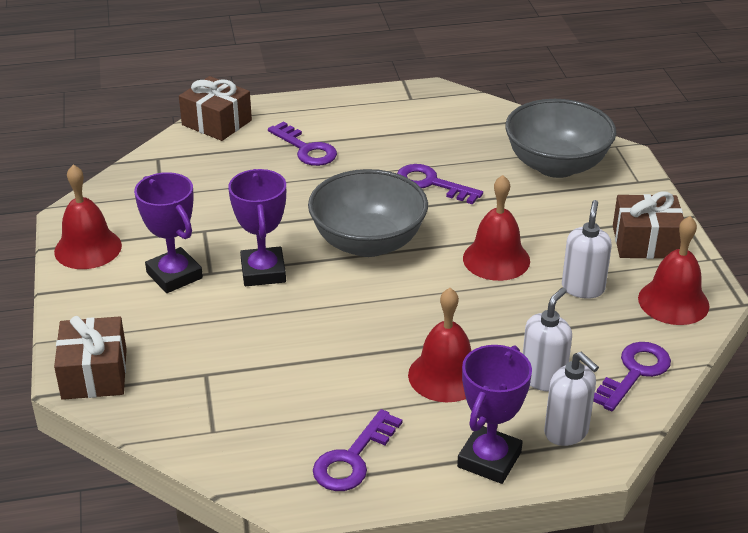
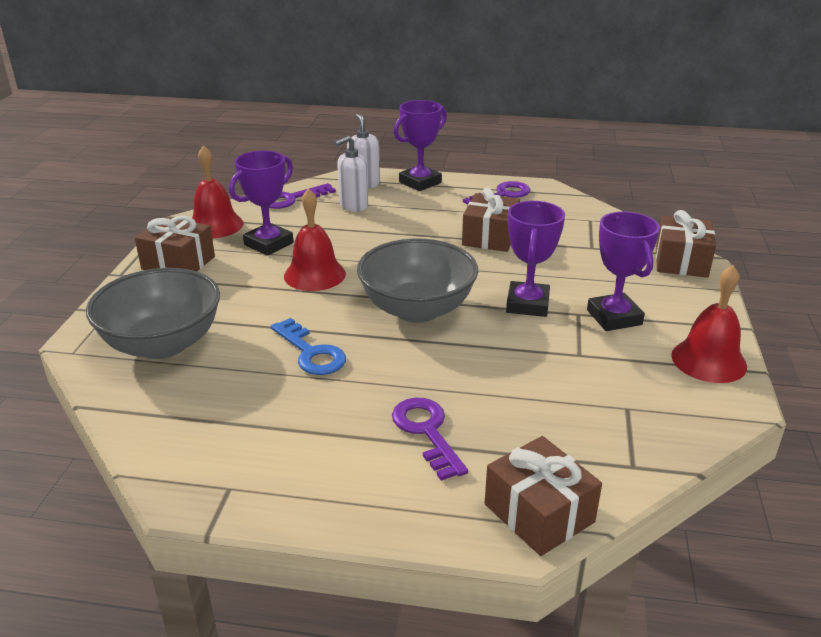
camera: 160 degrees left, 5 degrees down
(337, 362) = (490, 237): none -> brown gift
(432, 183) = (310, 353): purple key -> blue key
(445, 375) = (417, 218): red bell -> none
(583, 288) = (269, 244): white soap dispenser -> purple trophy

